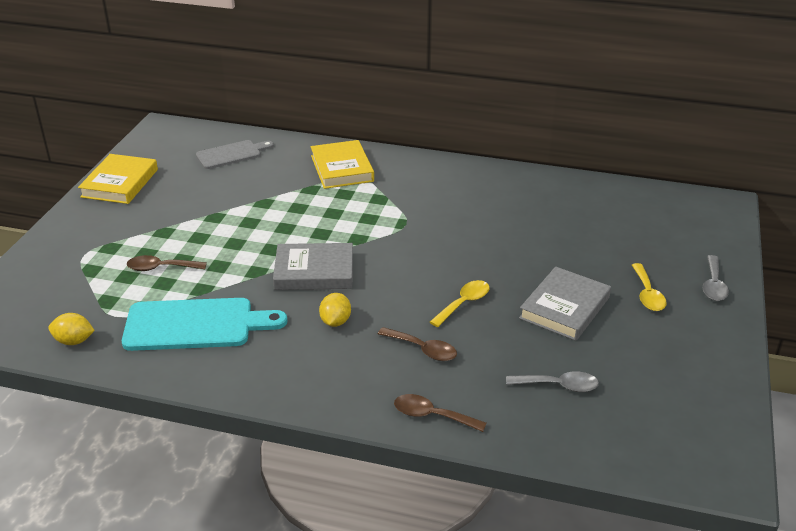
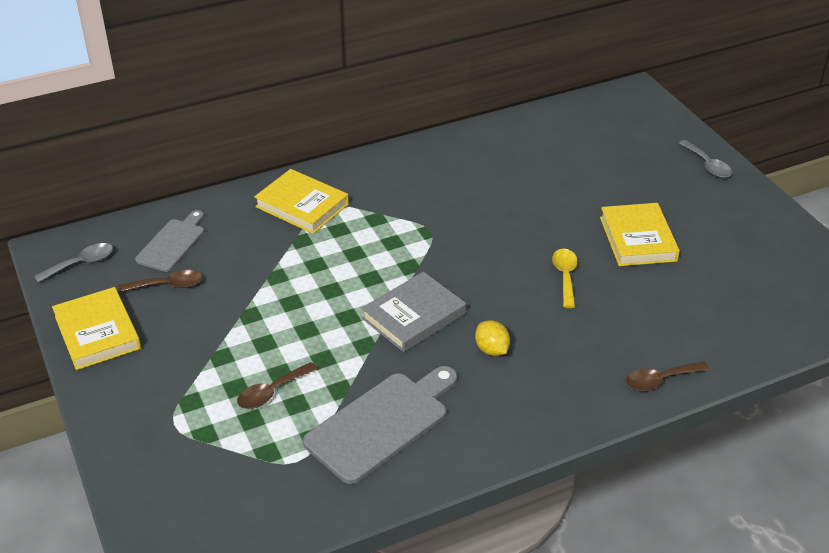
camera: 40 degrees left, 5 degrees up
(74, 341) = (293, 507): yellow lemon -> none
(196, 325) = (382, 423): turquoise cutting board -> grey cutting board
(423, 349) = (586, 332): brown spoon -> brown spoon (168, 285)
(559, 386) = (709, 303): grey spoon -> grey spoon (81, 263)
(564, 308) = (637, 239): grey book -> yellow book
(647, 294) = (676, 196): yellow spoon -> none

